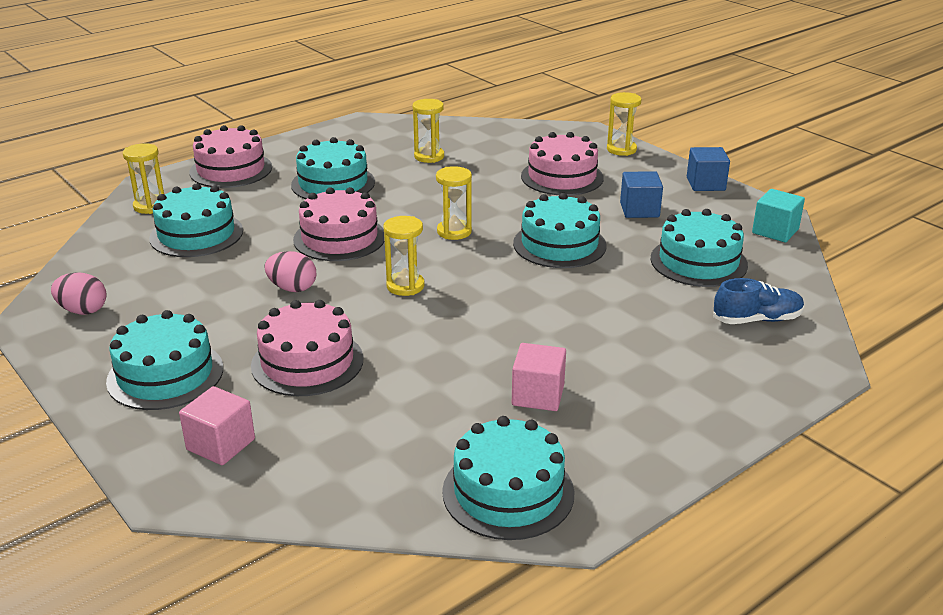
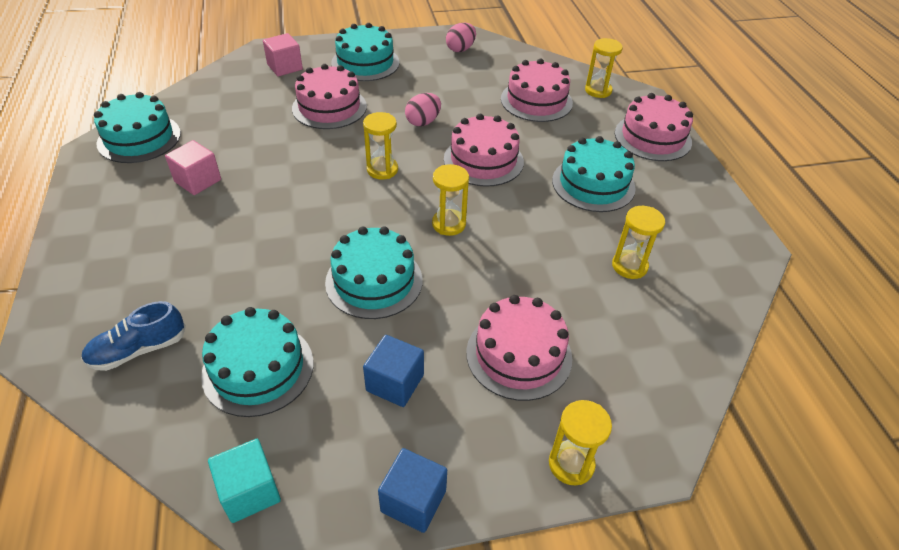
camera: 115 degrees right, 15 degrees up
(196, 234) = (536, 101): turquoise cake -> pink cake
(757, 319) = (138, 350): blue shoe -> blue shoe turned 45 degrees clockwise

